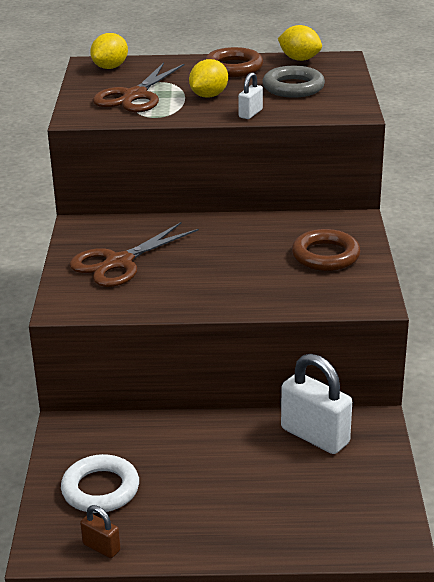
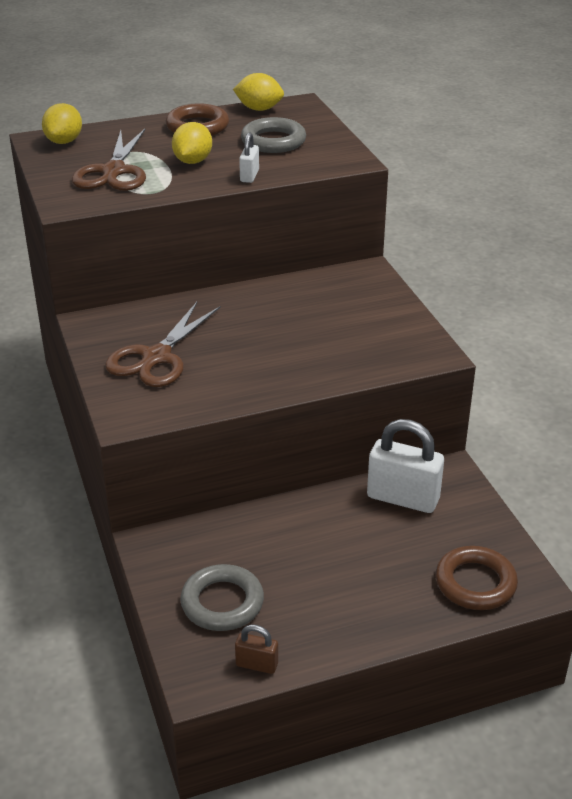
camera: 20 degrees left, 5 degrees up
(100, 489) = (222, 603): white ring -> grey ring
(325, 256) = (361, 314): brown ring -> brown ring (475, 583)

